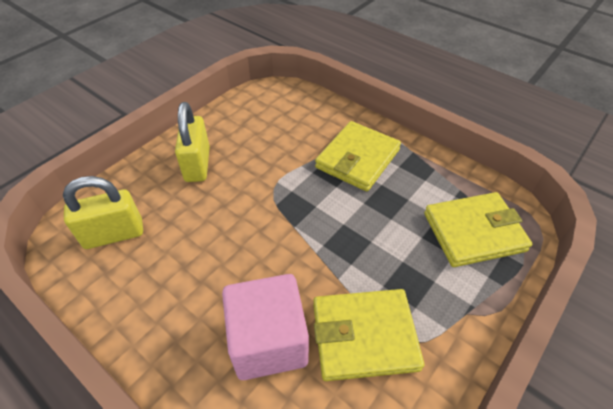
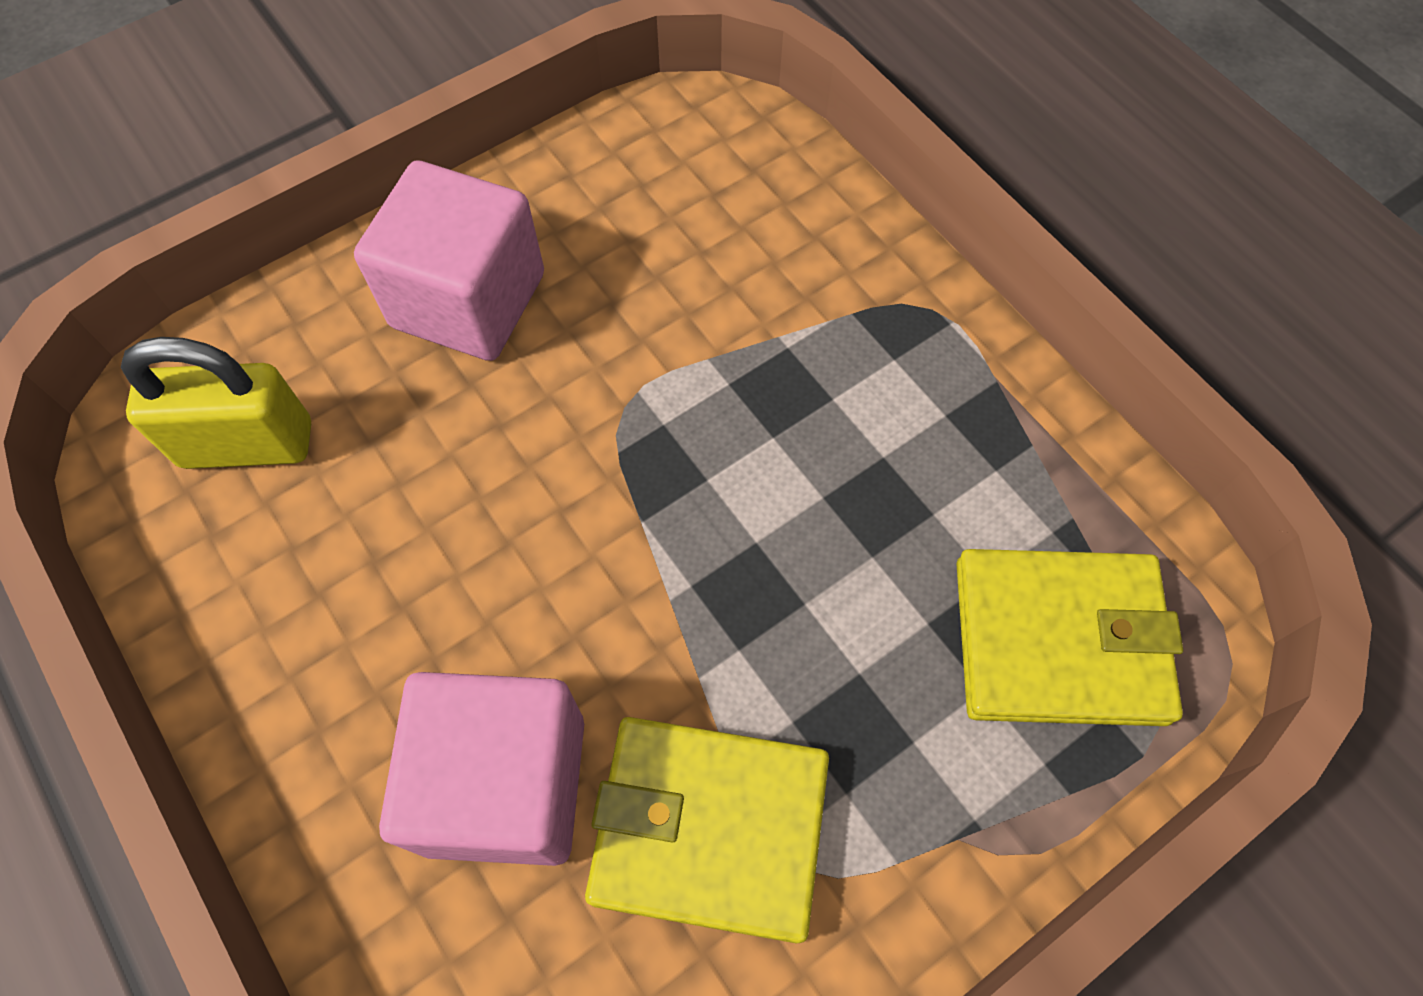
camera: 15 degrees right, 15 degrees up
(197, 164) = (468, 300): yellow padlock -> pink cube
(357, 159) = (850, 370): yellow wallet -> none

